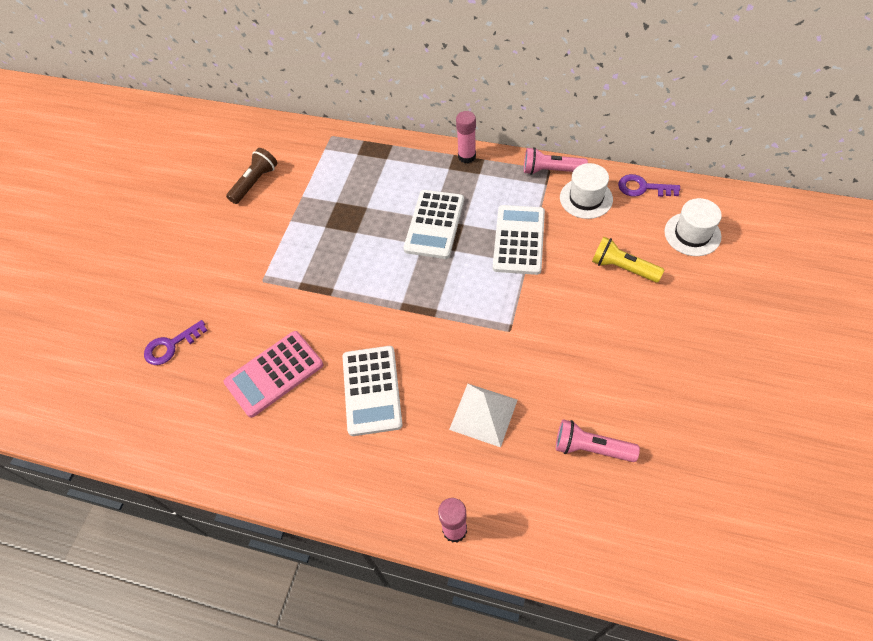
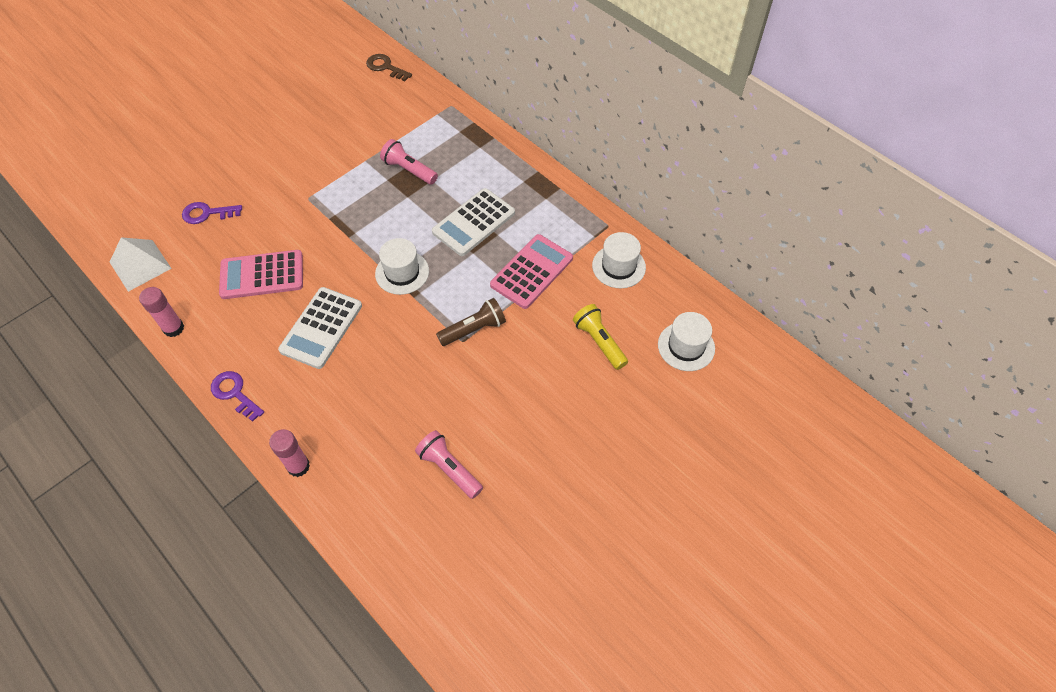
camera: 25 degrees right, 0 degrees up
(243, 130) = (385, 67): none -> brown key
(255, 182) = (362, 115): brown flashlight -> brown flashlight (474, 329)
(406, 300) = (402, 272): none -> white hat
(467, 156) = (547, 178): pink glue stick -> pink glue stick (173, 328)
(483, 414) = (389, 394): white pyramid -> white pyramid (140, 265)
(519, 240) = (532, 272): white calculator -> pink calculator
(550, 170) = (608, 227): pink flashlight -> pink flashlight (409, 170)
(642, 187) = (677, 283): purple key -> purple key (234, 393)

